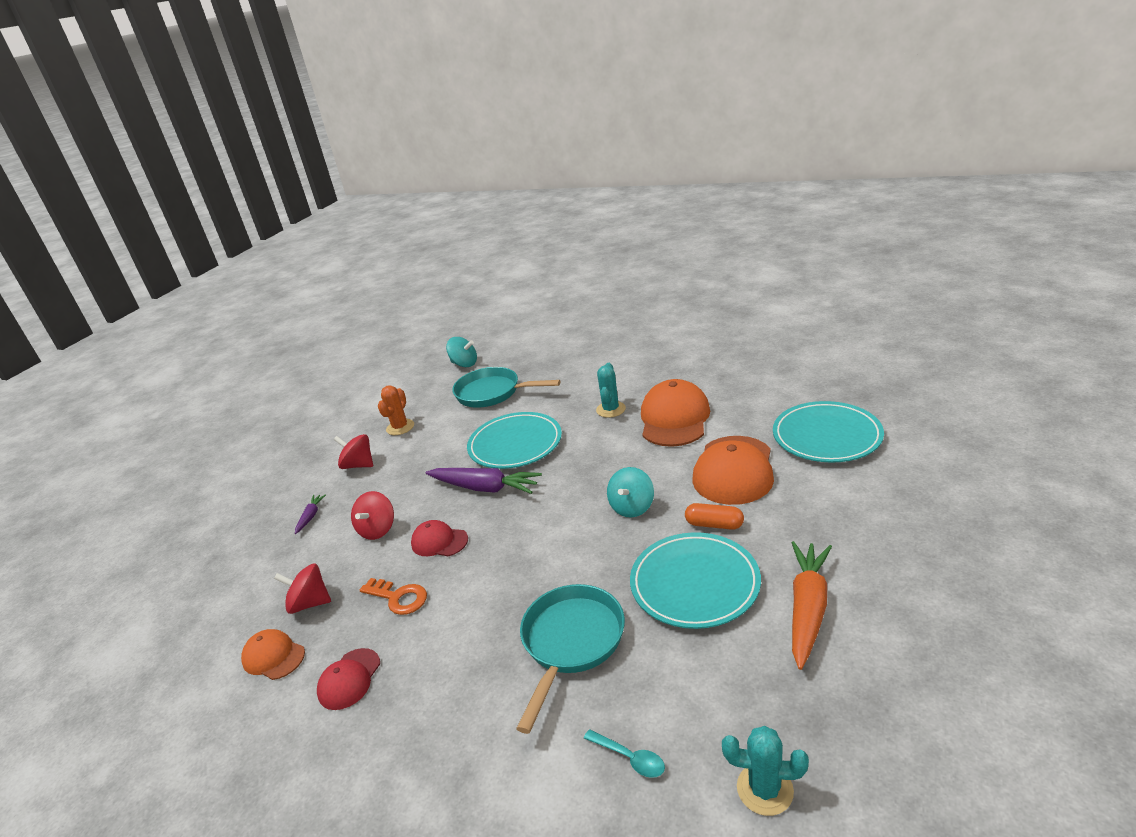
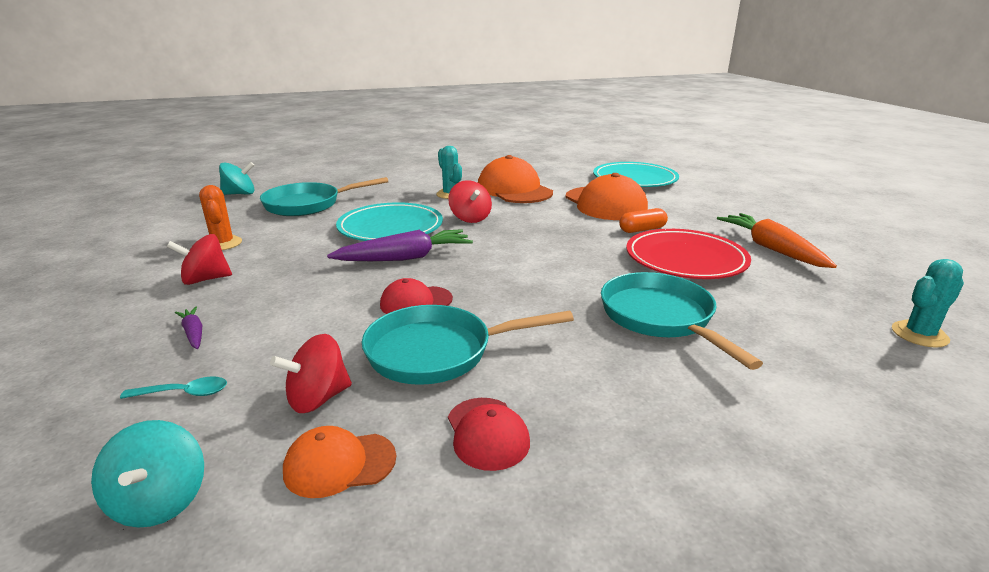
camera: 45 degrees left, 5 degrees down
(378, 529) = (319, 315): red spinning top -> red spinning top (470, 218)
(399, 598) = (437, 352): orange key -> turquoise pan
(630, 758) = (825, 359): turquoise spoon -> turquoise spoon (184, 393)
(632, 507) = (566, 236): turquoise spinning top -> turquoise spinning top (160, 501)
(694, 583) = (685, 259): turquoise plate -> red plate

